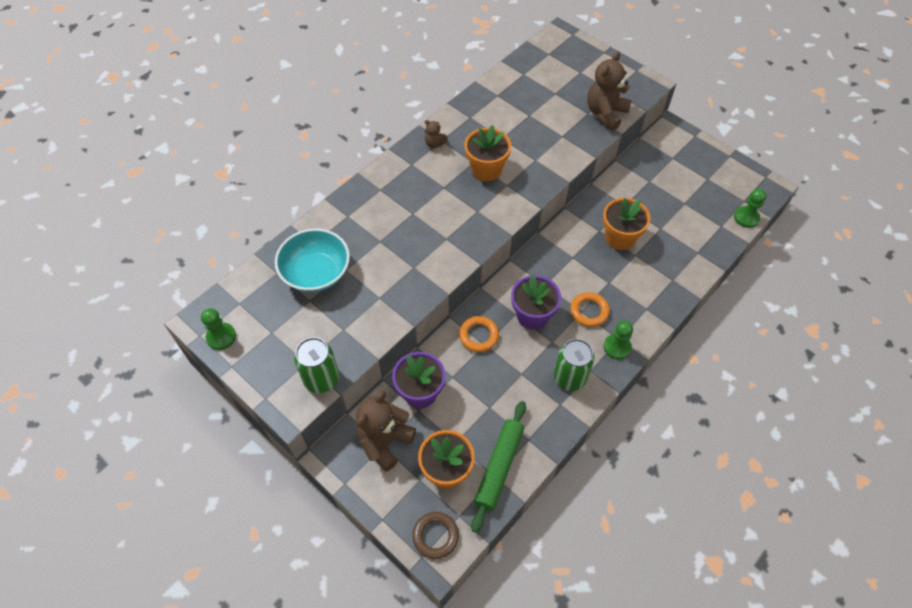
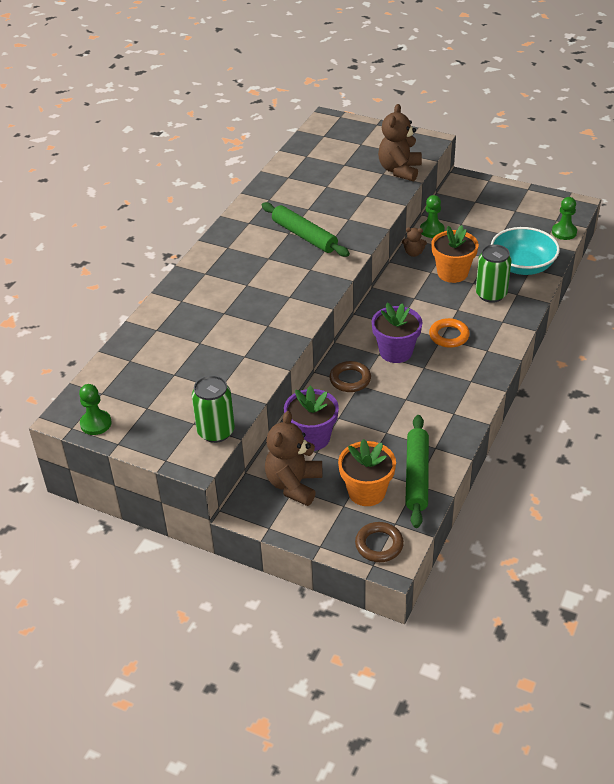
camera: 15 degrees left, 15 degrees down
(316, 273) = (171, 351): turquoise bowl -> turquoise bowl (522, 266)
(434, 144) = (243, 227): brown teddy bear -> brown teddy bear (413, 253)
(478, 336) = (350, 379): orange ring -> brown ring
(486, 169) = (304, 236): orange flower pot -> green rolling pin
(569, 377) = (453, 391): green can -> green can (491, 294)
(617, 347) = (488, 357): green pawn -> green pawn (432, 230)

